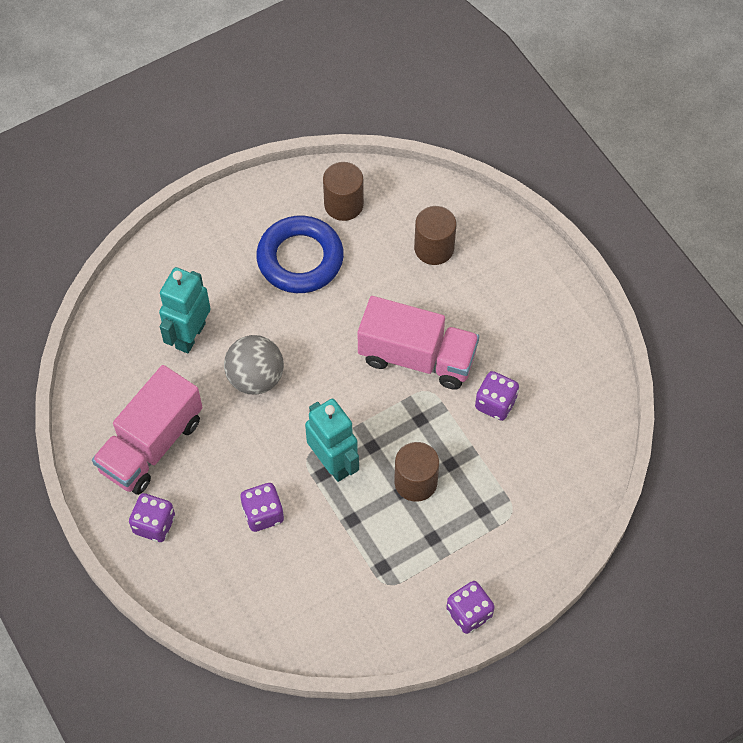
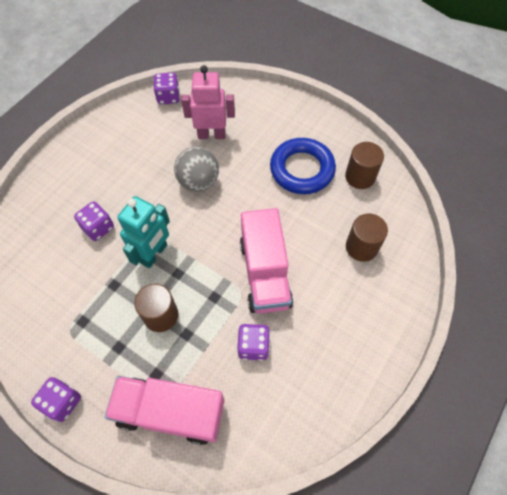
camera: 65 degrees right, 0 degrees up
(151, 445) = (125, 147): pink truck -> pink truck (170, 412)
(154, 524) = (69, 171): purple dice -> purple dice (168, 97)
(190, 335) = (211, 134): turquoise robot -> pink robot

